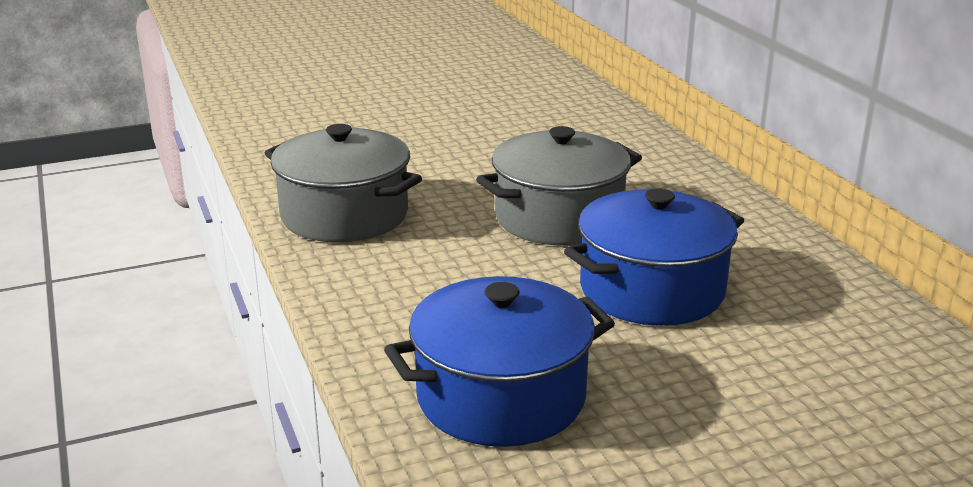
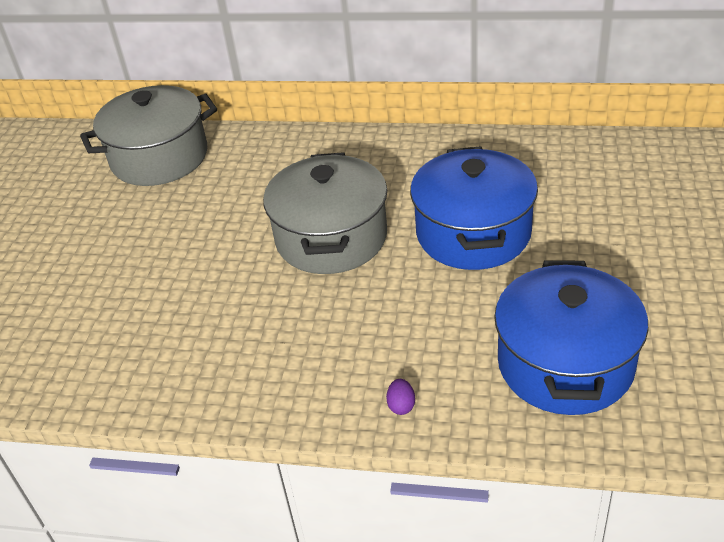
camera: 55 degrees left, 15 degrees up
(344, 215) = (212, 366): grey pot -> grey pot (159, 158)
(366, 316) = (401, 405): none -> purple egg

